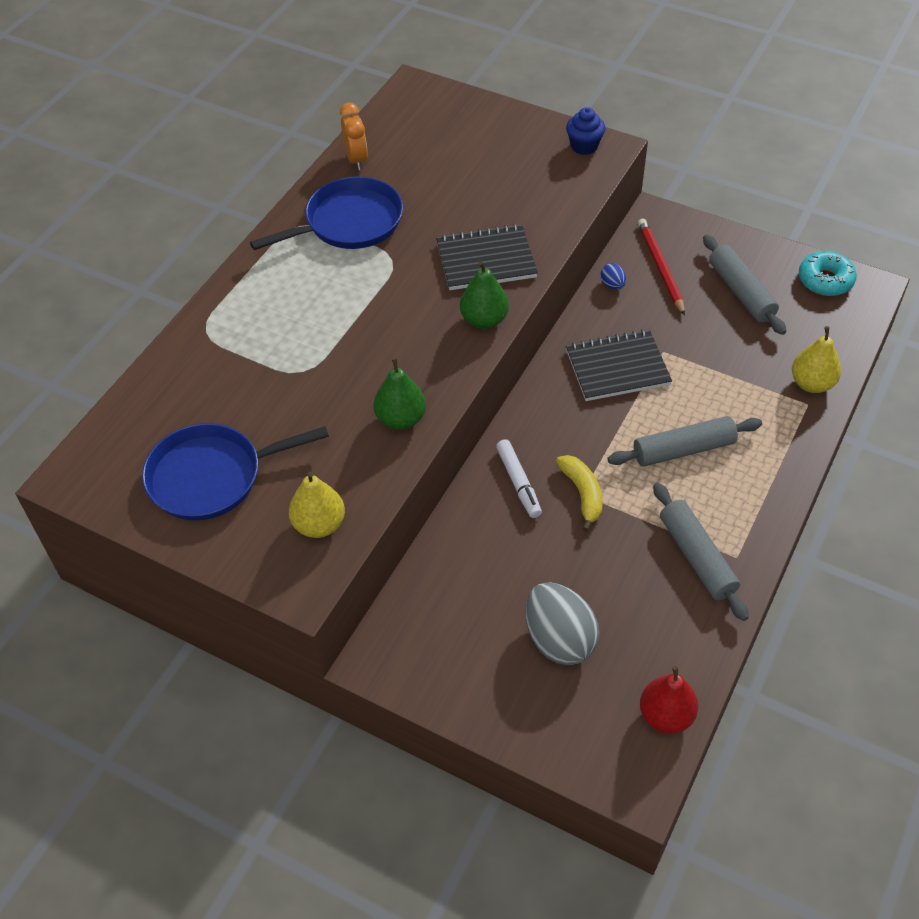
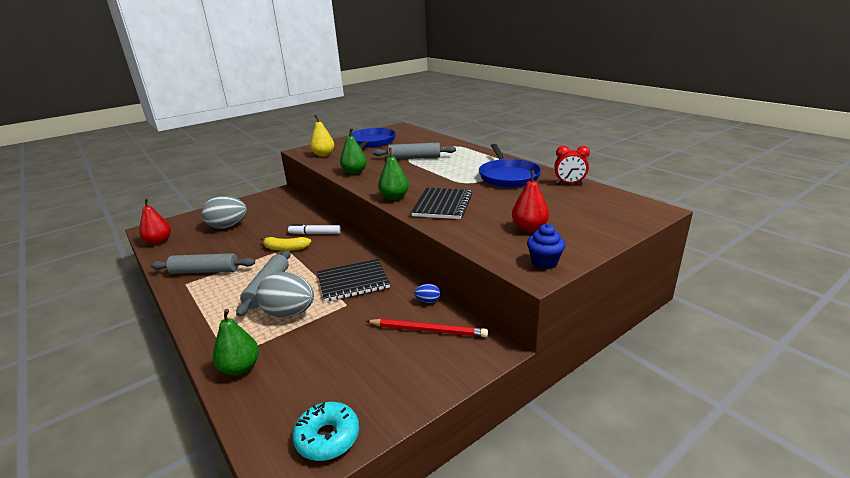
camera: 115 degrees right, 25 degrees down
(356, 159) = (569, 184): orange clock -> red clock
(513, 170) = (529, 228): none -> red pear
(617, 367) = (353, 282): black notebook -> black notebook turned 60 degrees clockwise
(712, 396) = (289, 313): none -> grey egg
(741, 292) = (365, 367): grey rolling pin -> grey rolling pin (414, 158)
(811, 383) = (240, 368): yellow pear -> green pear

